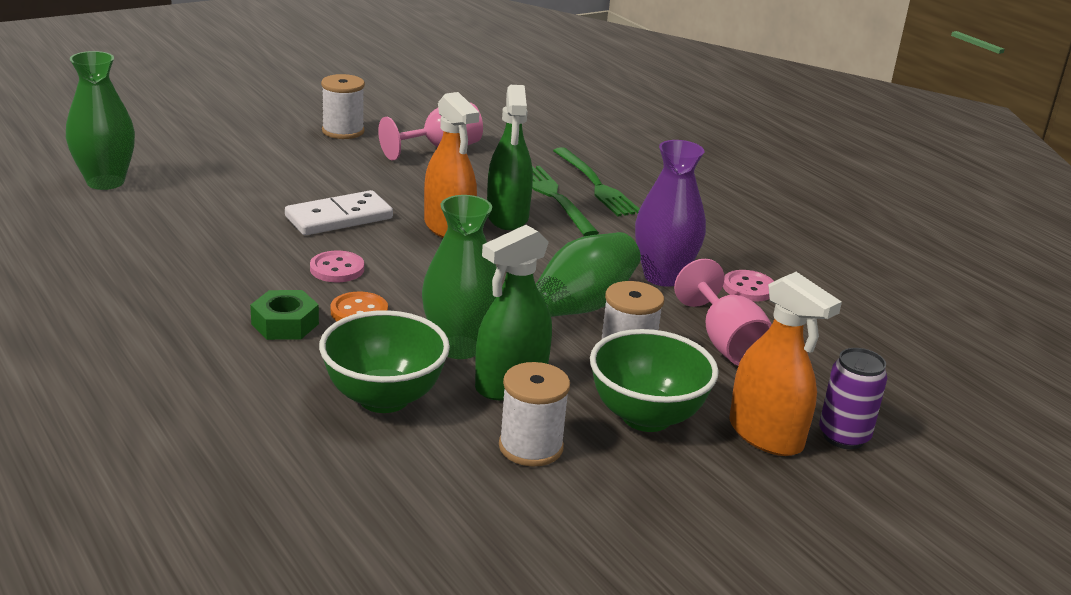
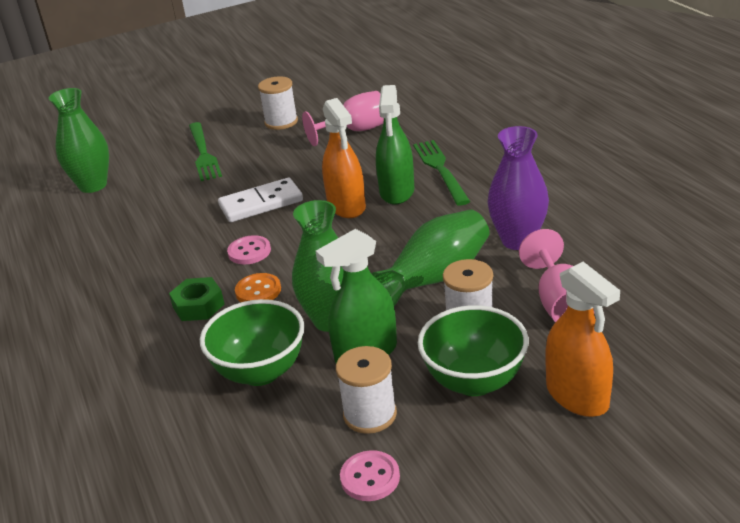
camera: 15 degrees right, 5 degrees up
(595, 184) = (478, 154): green fork -> green fork (203, 153)
(748, 288) = (592, 247): pink button -> pink button (370, 477)
(843, 436) = (649, 395): purple can -> none

